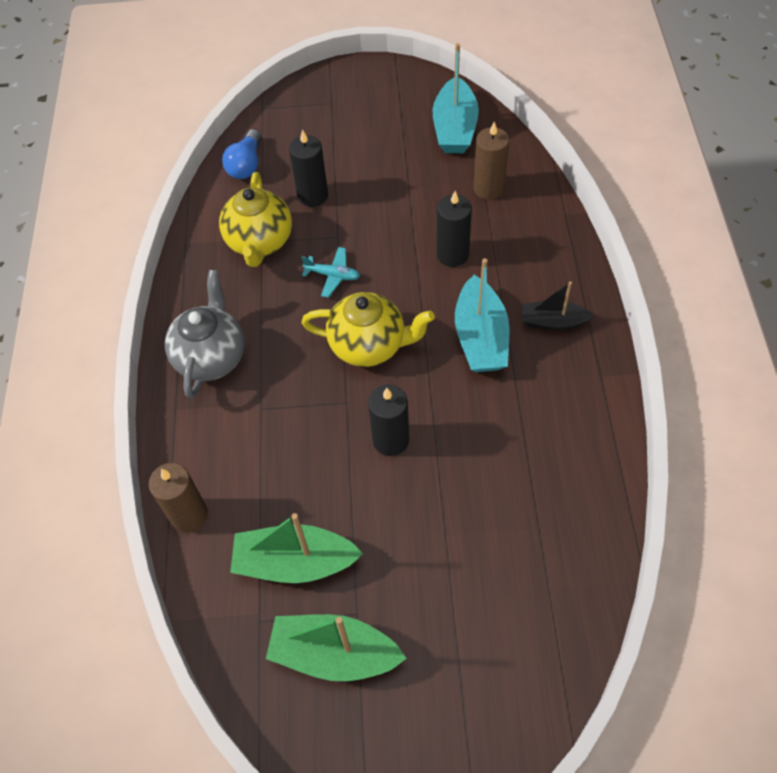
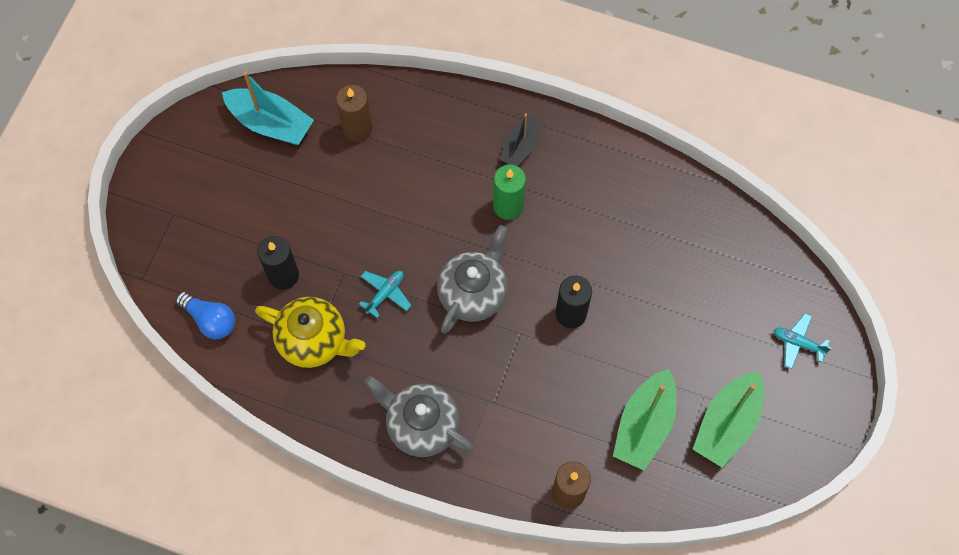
camera: 70 degrees left, 10 degrees up
(369, 345) = (473, 293): yellow teapot -> grey teapot
(452, 254) = (414, 189): black candle -> none
(476, 703) = (798, 343): none -> turquoise plane
(480, 337) = (508, 206): turquoise boat -> green candle

